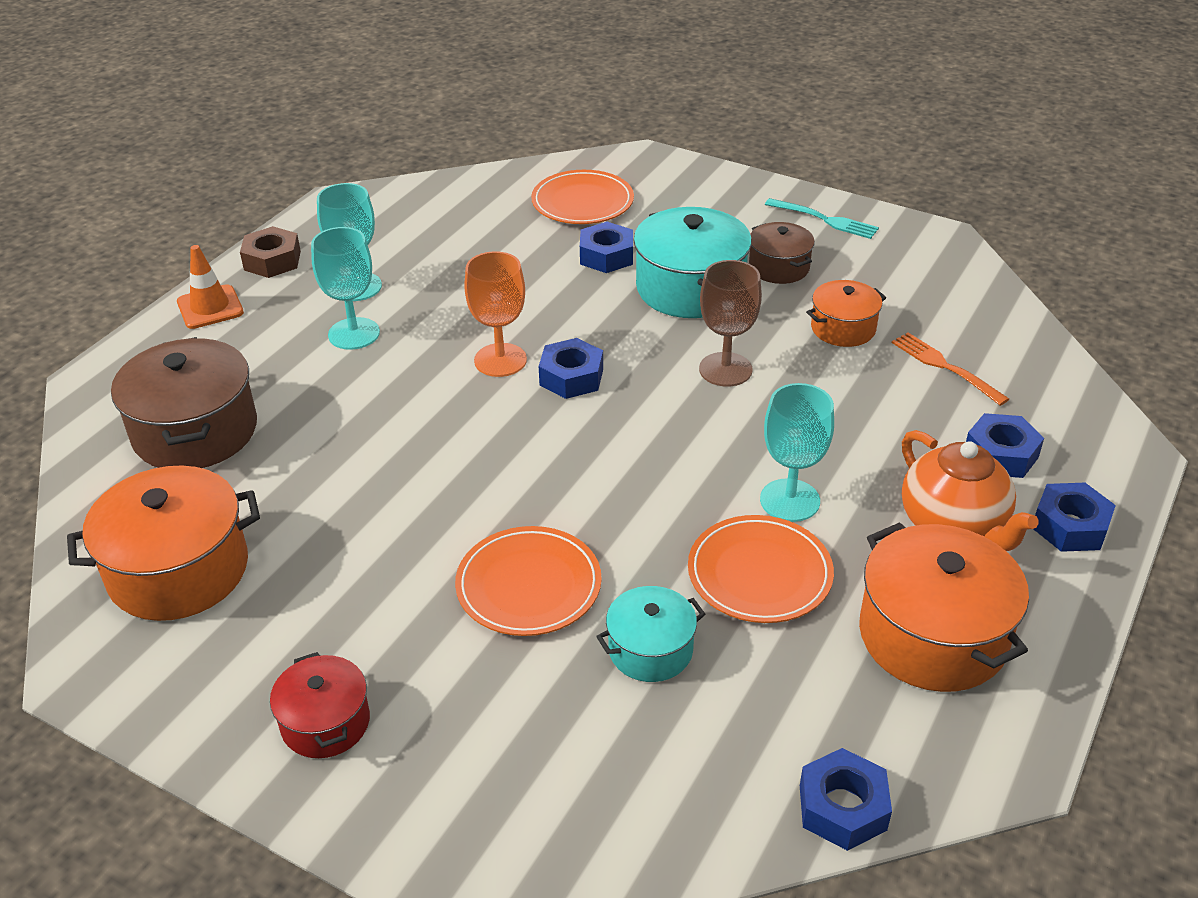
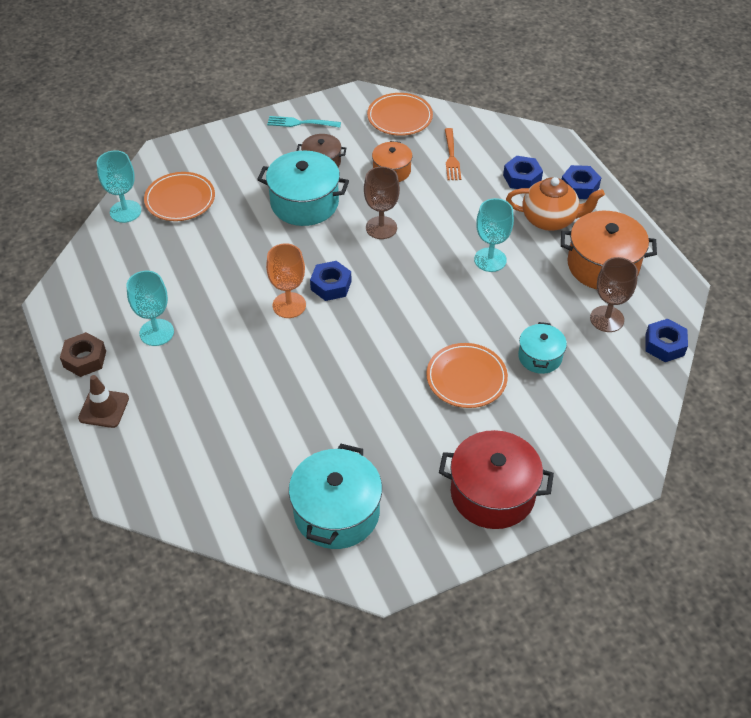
camera: 55 degrees left, 10 degrees up
(178, 570) = (336, 512): orange pot -> turquoise pot
(195, 431) = (223, 461): brown pot -> none
(210, 307) = (104, 408): orange traffic cone -> brown traffic cone
(325, 722) = (492, 493): red pot -> red pot, size x1.75
(354, 334) = (202, 354): turquoise goblet -> turquoise goblet (125, 211)
(606, 256) = (241, 217): blue nut -> none
(759, 574) = (525, 296): orange plate -> orange plate (400, 117)
(818, 697) = (607, 319): none -> brown goblet
(825, 220) = (300, 123): turquoise fork -> turquoise fork turned 150 degrees counterclockwise
(945, 367) = (451, 157): orange fork -> orange fork turned 90 degrees counterclockwise

